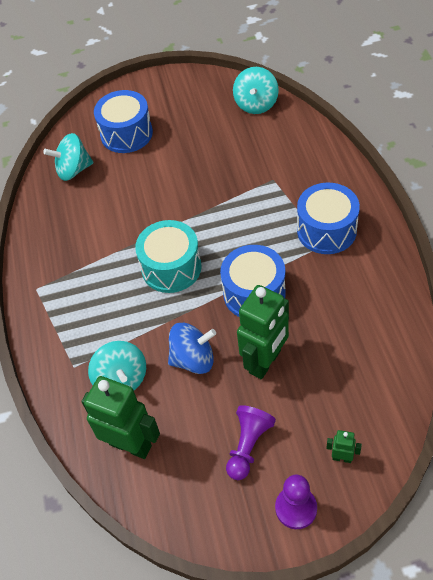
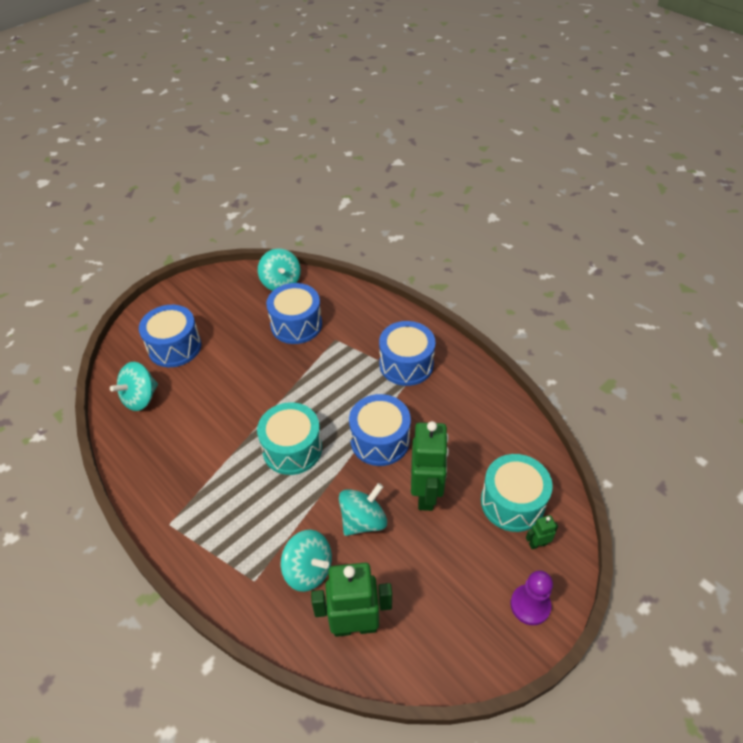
camera: 35 degrees left, 5 degrees down
(193, 359) = (363, 520): blue spinning top -> turquoise spinning top
(245, 151) = (296, 324): none -> blue drum
(248, 446) = (458, 573): purple pawn -> none
(343, 408) = (512, 502): none -> turquoise drum

